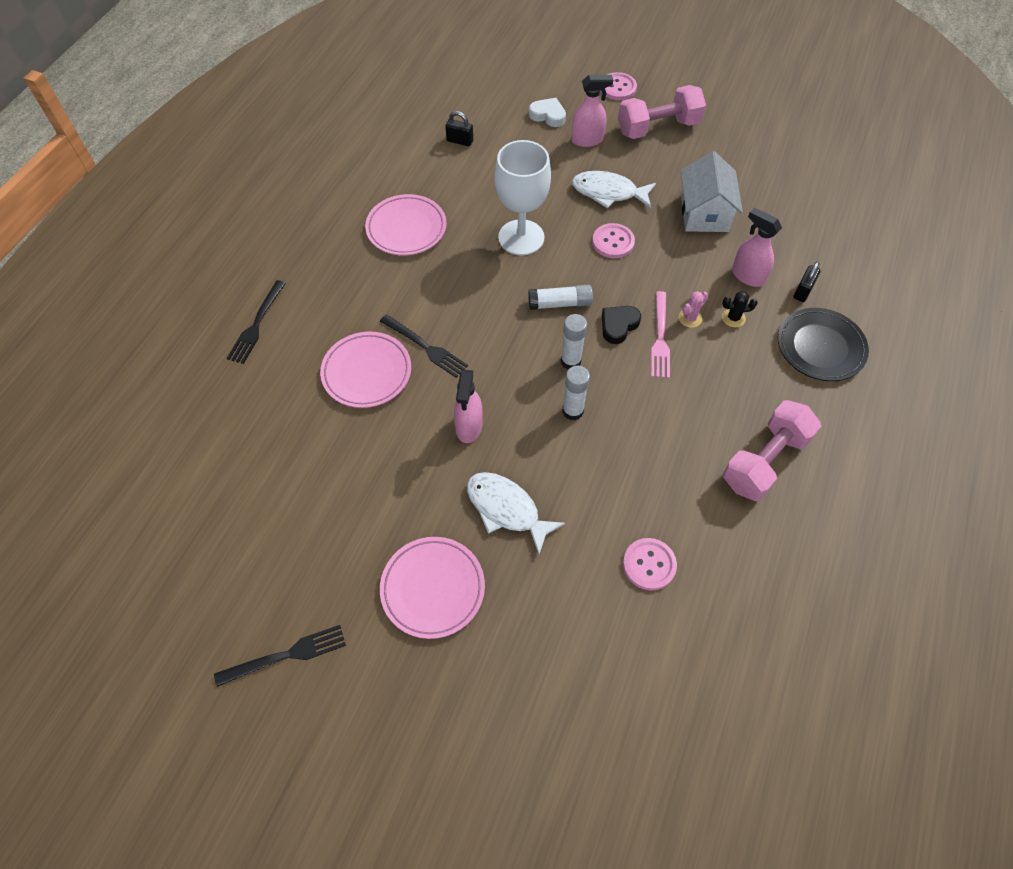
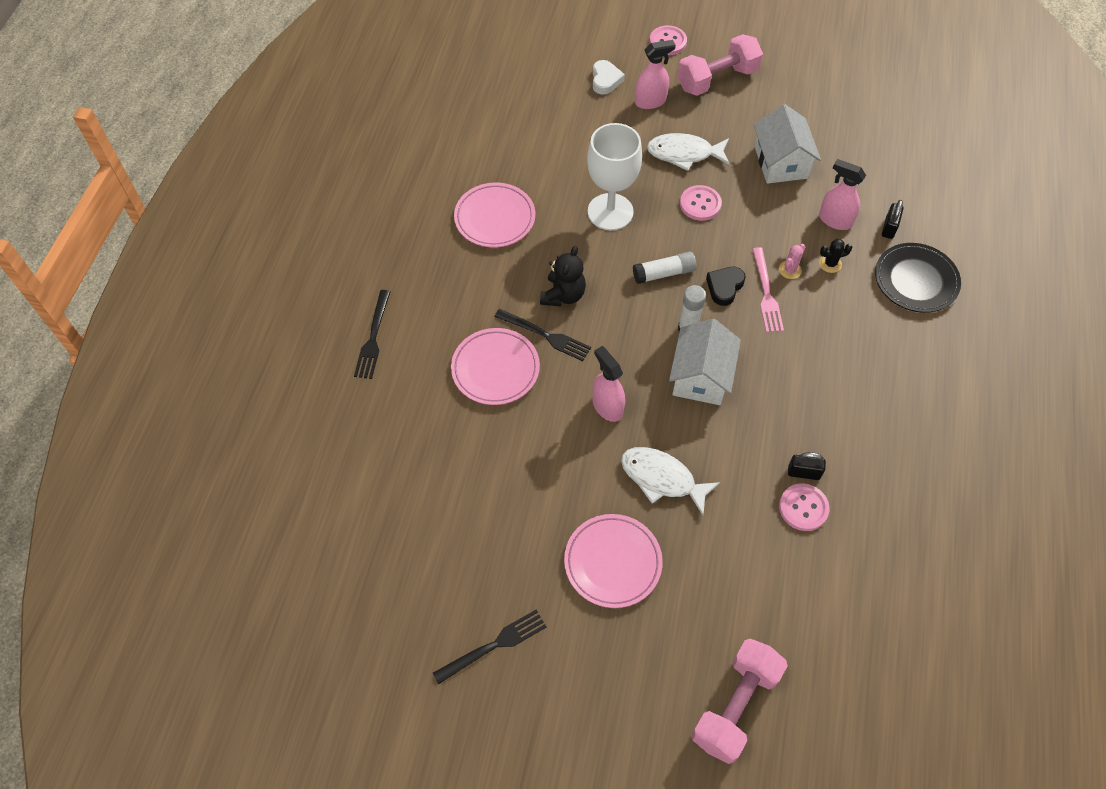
camera: 10 degrees left, 0 degrees up
(453, 310) = (563, 295): none -> black teddy bear
(460, 141) = (524, 119): black padlock -> black padlock (803, 473)
(469, 426) = (607, 406): pink spray bottle -> pink spray bottle turned 150 degrees clockwise
(548, 115) = (605, 80): white heart -> white heart turned 75 degrees clockwise
(572, 411) = (701, 376): white glue stick -> white house
(764, 461) = (886, 396): pink dumbbell -> pink dumbbell (735, 706)

